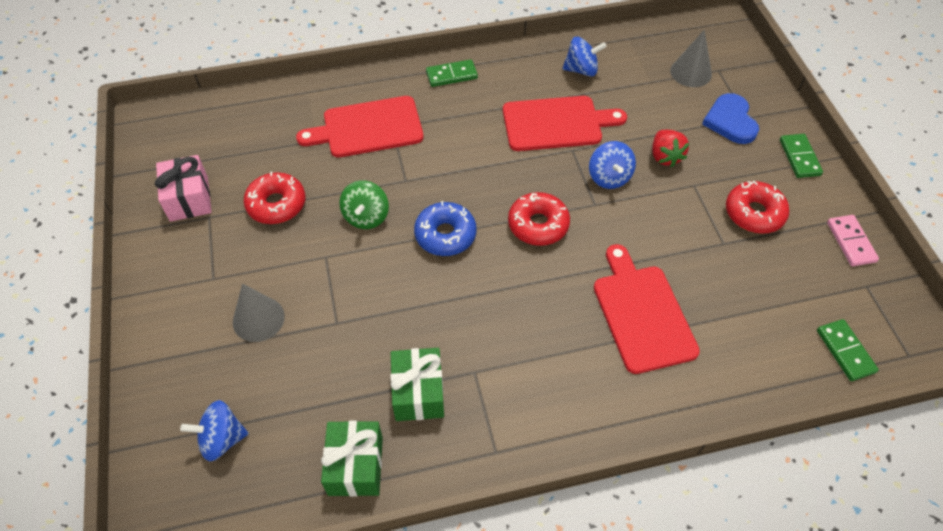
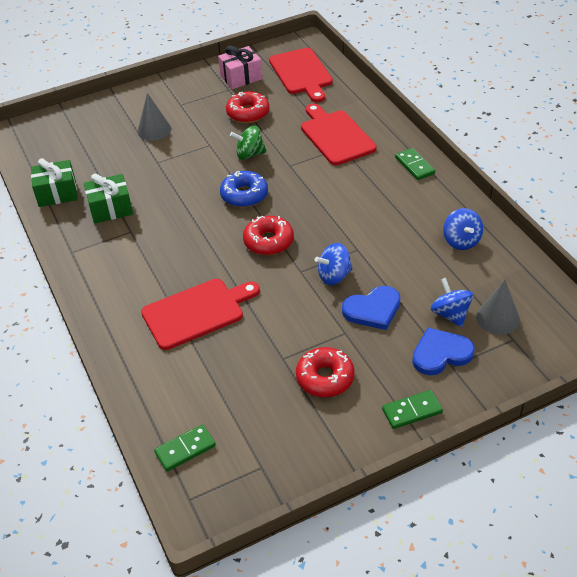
camera: 80 degrees right, 10 degrees down
(222, 439) = (70, 138): blue spinning top -> blue spinning top (450, 314)
(556, 123) = (385, 235): red cutting board -> red cutting board (301, 73)
(665, 157) = (373, 309): red strawberry -> blue heart
(851, 242) = (312, 455): pink domino -> none

